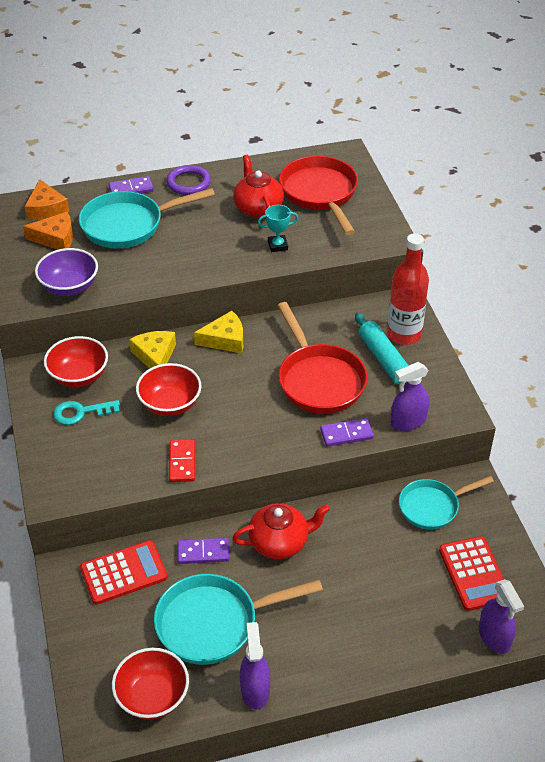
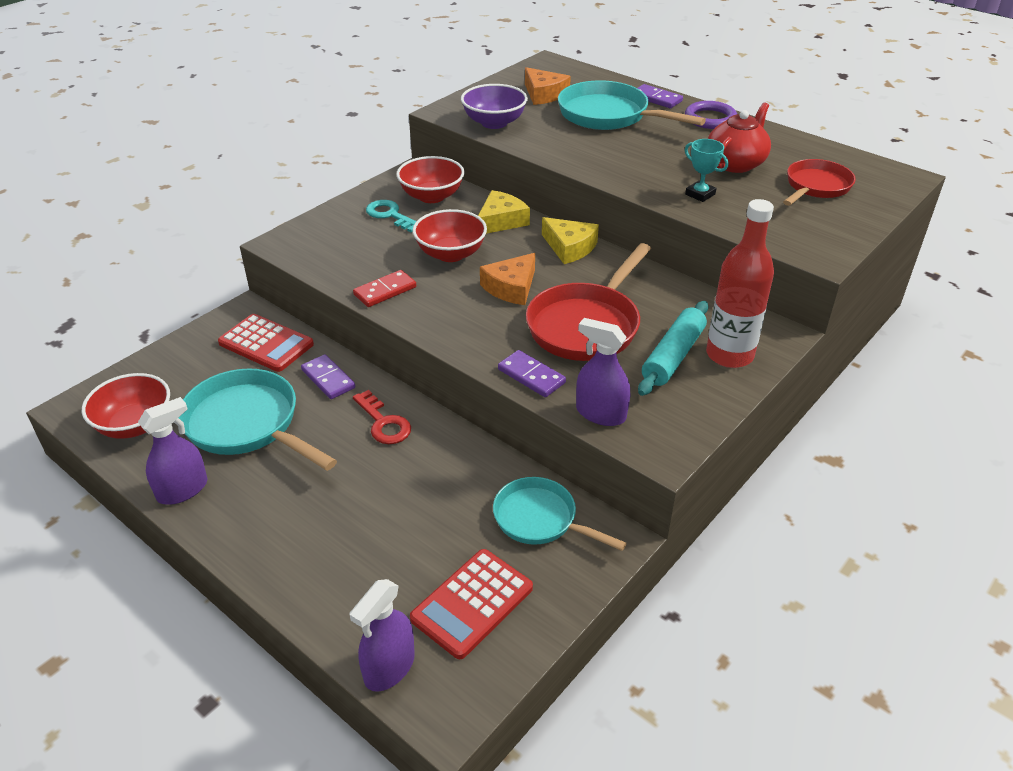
camera: 55 degrees right, 5 degrees down
(46, 208) = (573, 77): orange cheese -> orange cheese (511, 287)
(280, 542) = (383, 423): red teapot -> red key
(320, 193) = (816, 187): red pan -> red pan, size x0.65

